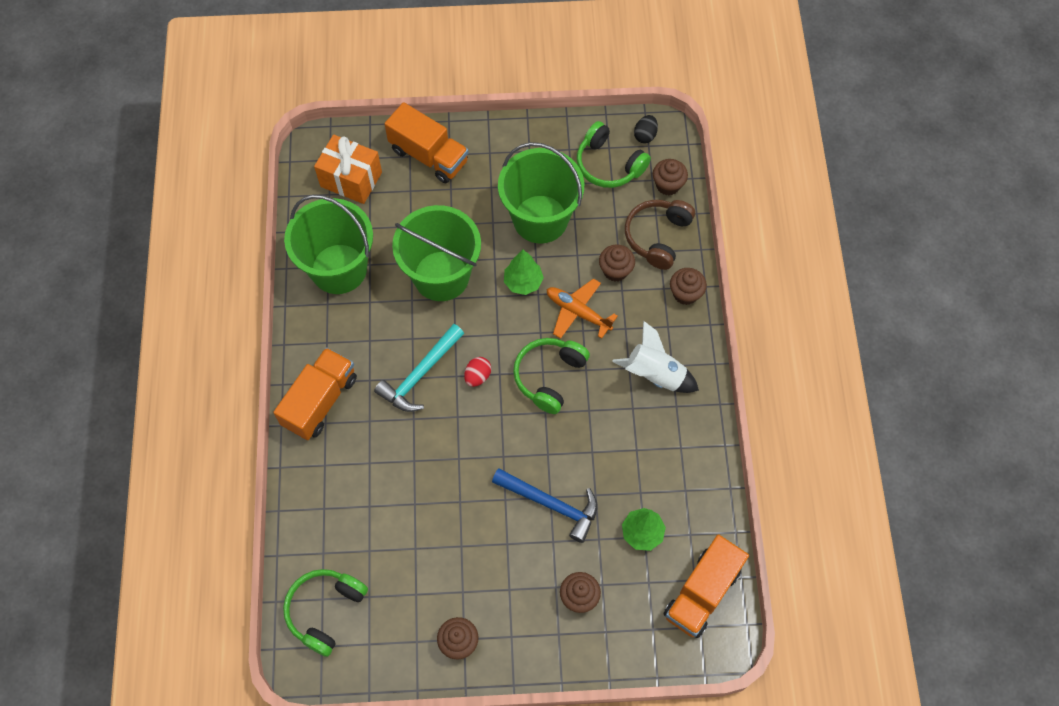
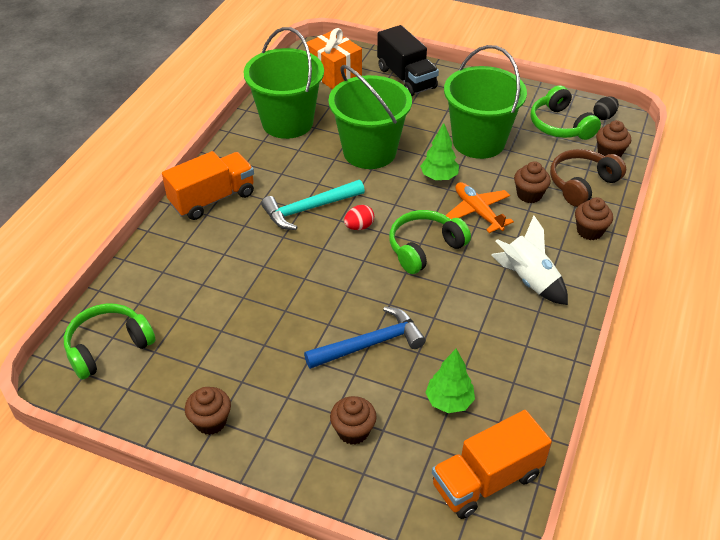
camera: 25 degrees right, 20 degrees down
(429, 156) = (406, 78): orange truck -> black truck
(551, 504) = (370, 344): blue hammer -> blue hammer turned 75 degrees counterclockwise

